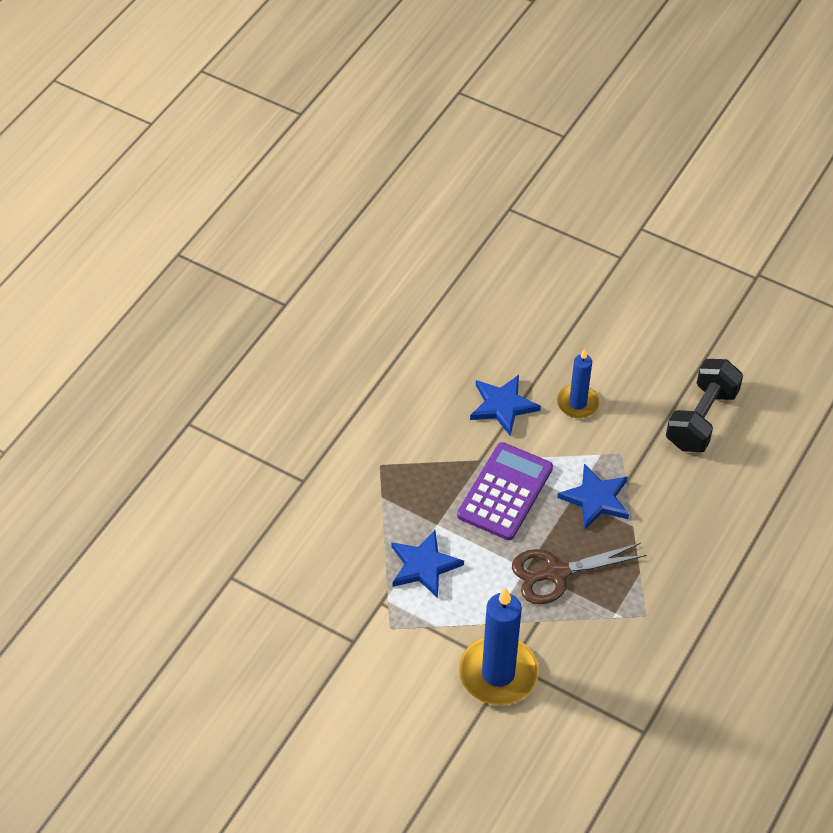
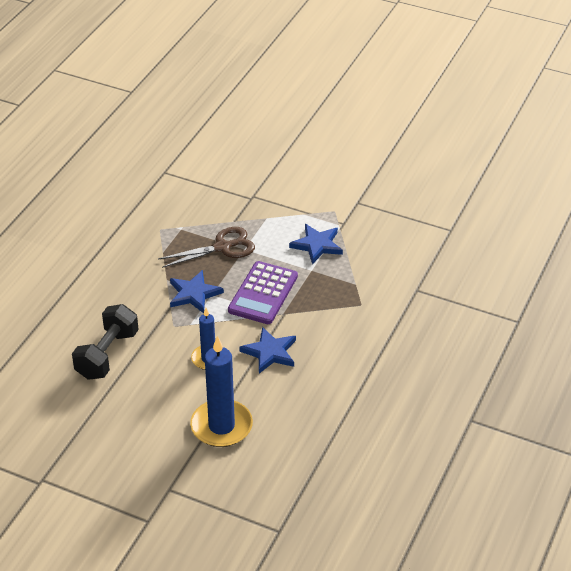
camera: 175 degrees right, 10 degrees down
(498, 673) = (259, 193): blue candle -> blue candle (221, 426)

